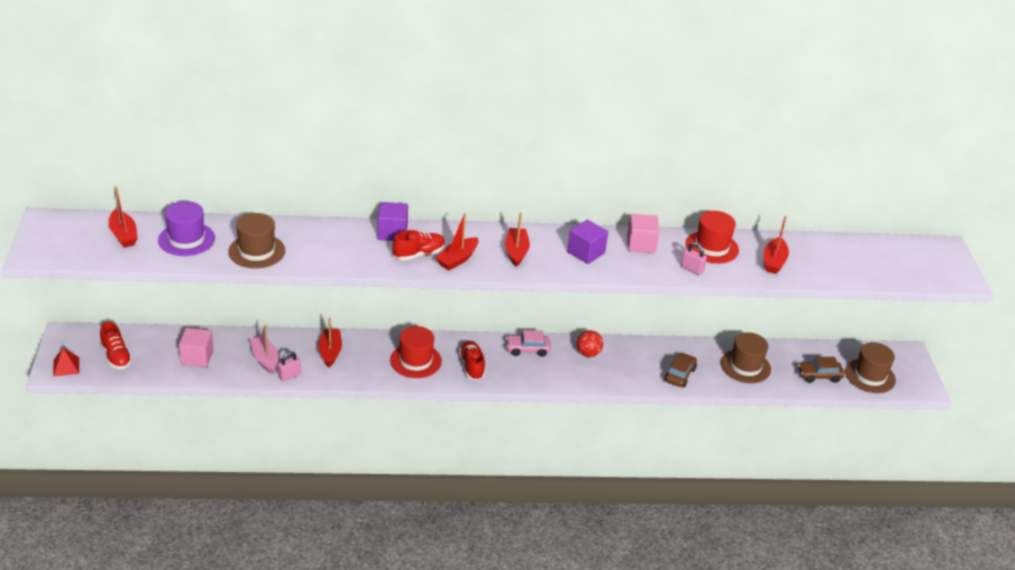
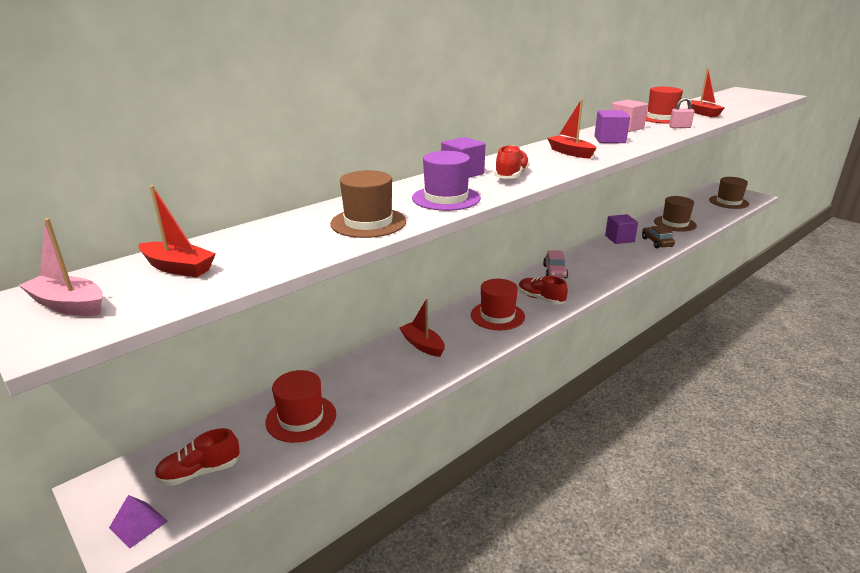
camera: 35 degrees left, 10 degrees down
(66, 366) = (138, 524): red pyramid -> purple pyramid
(116, 356) = (200, 472): red shoe -> red shoe turned 135 degrees clockwise
(186, 239) = (271, 242): purple hat -> purple hat (446, 198)
(197, 357) = (301, 418): pink cube -> red hat
(265, 359) = (374, 381): pink boat -> pink boat (69, 305)
(289, 376) = (417, 382): pink padlock -> none
(457, 259) = (544, 168): red boat -> none
(527, 349) = (555, 272): pink car -> pink car turned 45 degrees counterclockwise
(588, 353) = (591, 256): red ball -> none
(652, 351) = (619, 239): none -> purple cube
(819, 376) = (711, 212): brown car -> none

